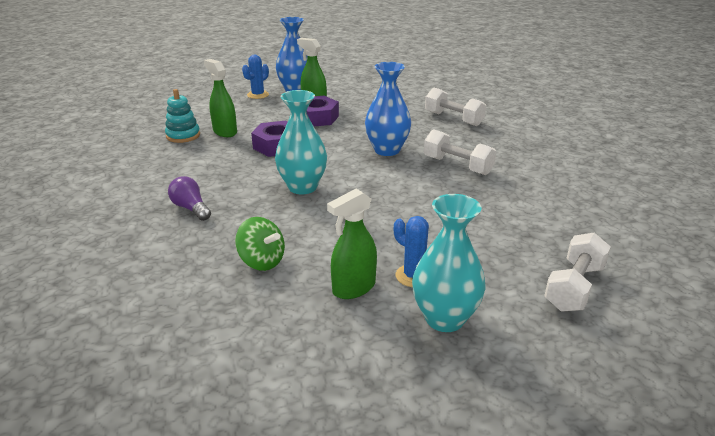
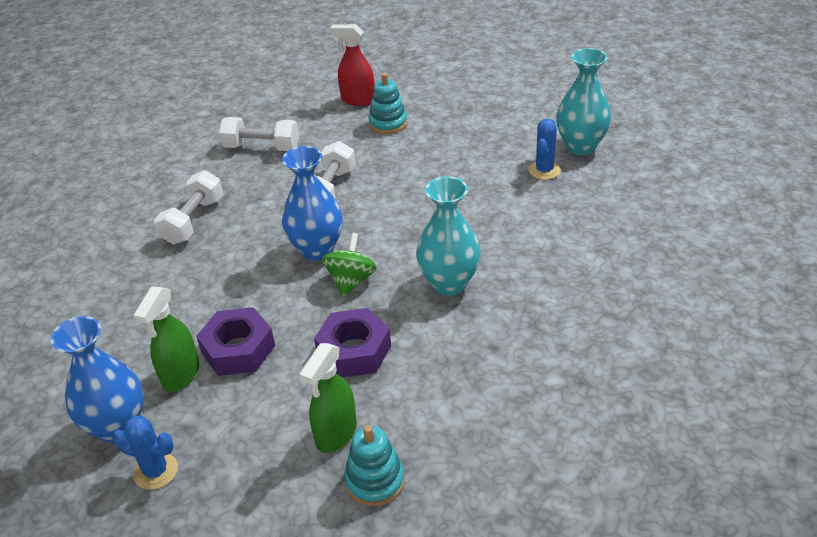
camera: 110 degrees left, 10 degrees up
(191, 208) = (556, 352): purple light bulb -> none
(262, 261) = (597, 256): green spinning top -> green spinning top (351, 281)
(353, 288) = (585, 194): green spray bottle -> none
(555, 210) = (388, 123): none -> turquoise stacking toy
(574, 287) = (497, 103): white dumbbell -> white dumbbell (262, 147)
(610, 203) = (358, 100): none -> red spray bottle

